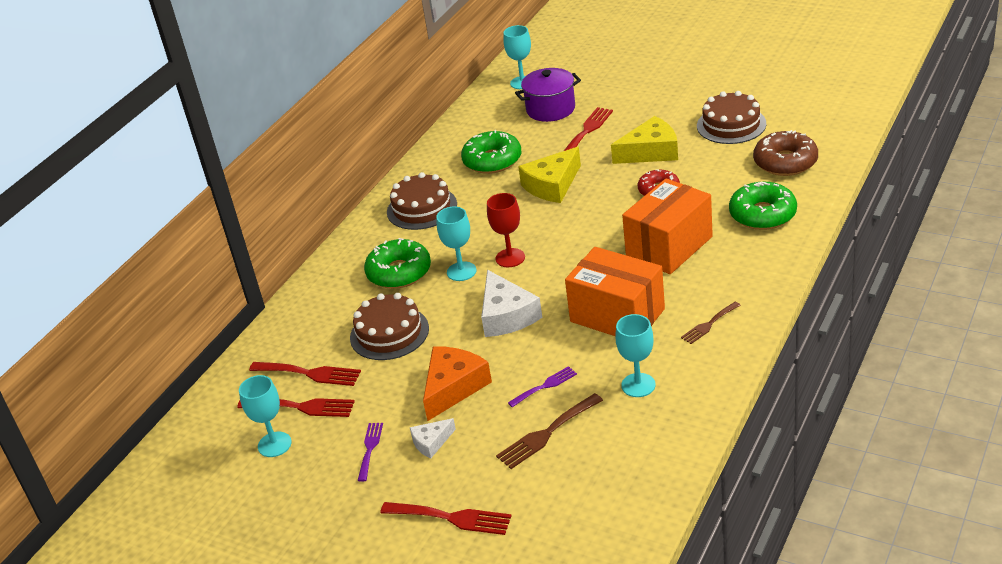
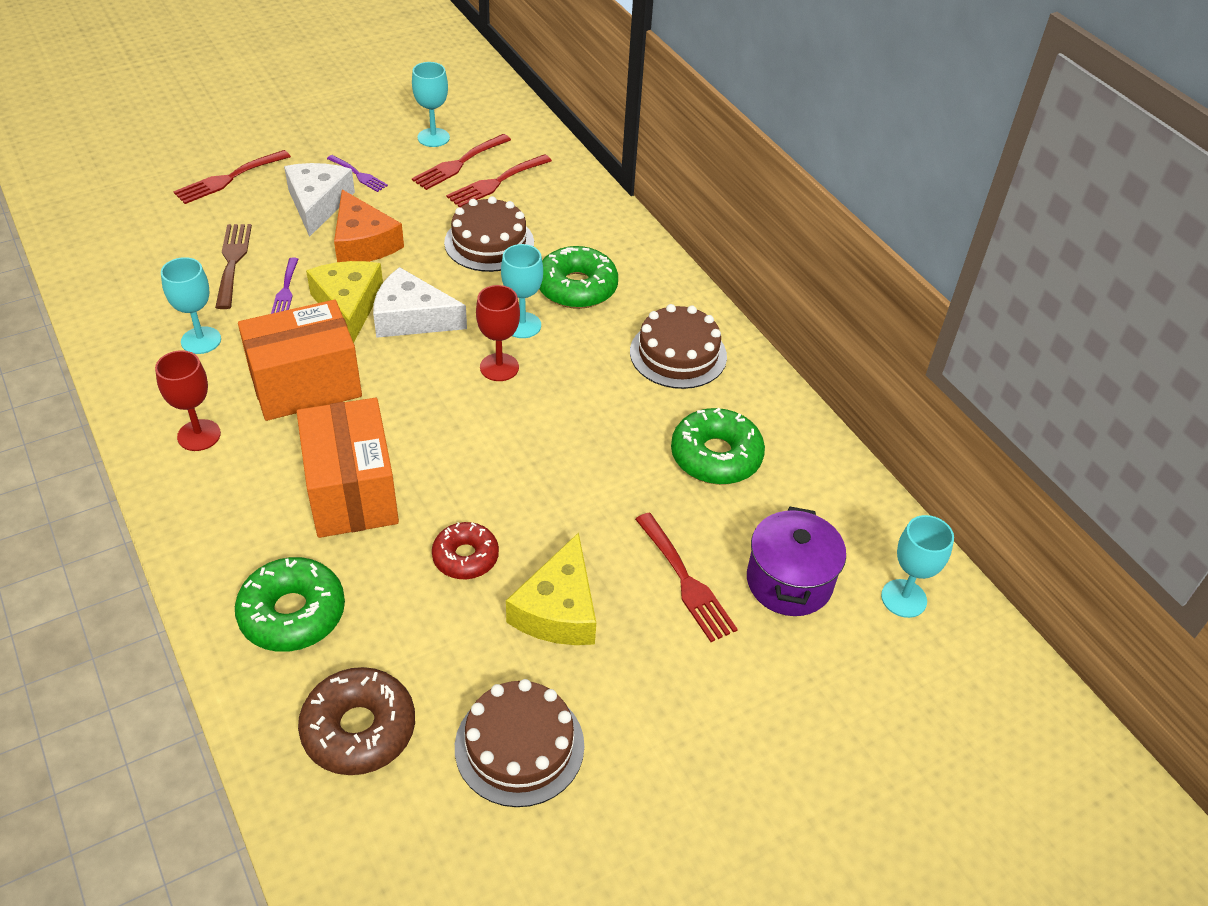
camera: 115 degrees right, 10 degrees up
(431, 442) = (318, 204): white cheese -> white cheese, size x1.84
(552, 185) = (596, 474): yellow cheese -> yellow cheese (348, 305)
(709, 324) = (199, 435): brown fork -> red goblet

